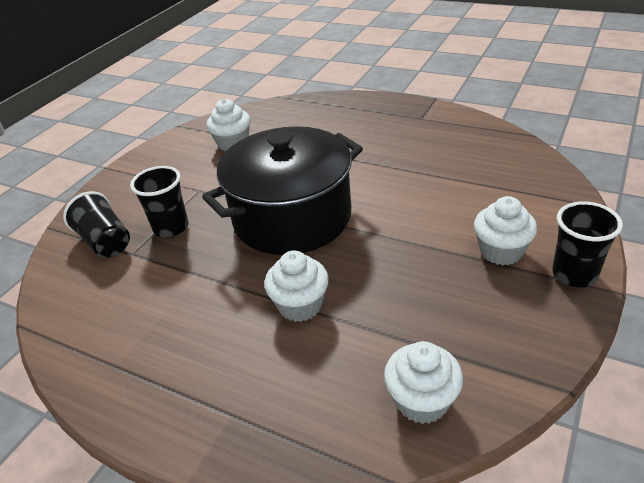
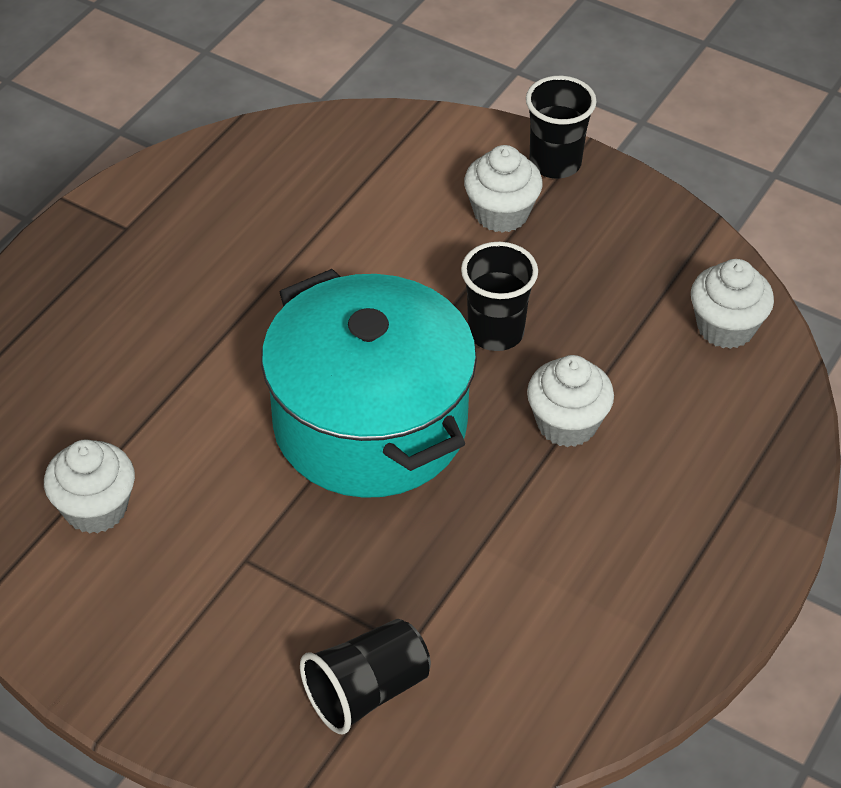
camera: 90 degrees left, 10 degrees up
(171, 228) = (351, 592): black cup -> black cup (495, 332)
(292, 218) = (370, 424): black pot -> turquoise pot

